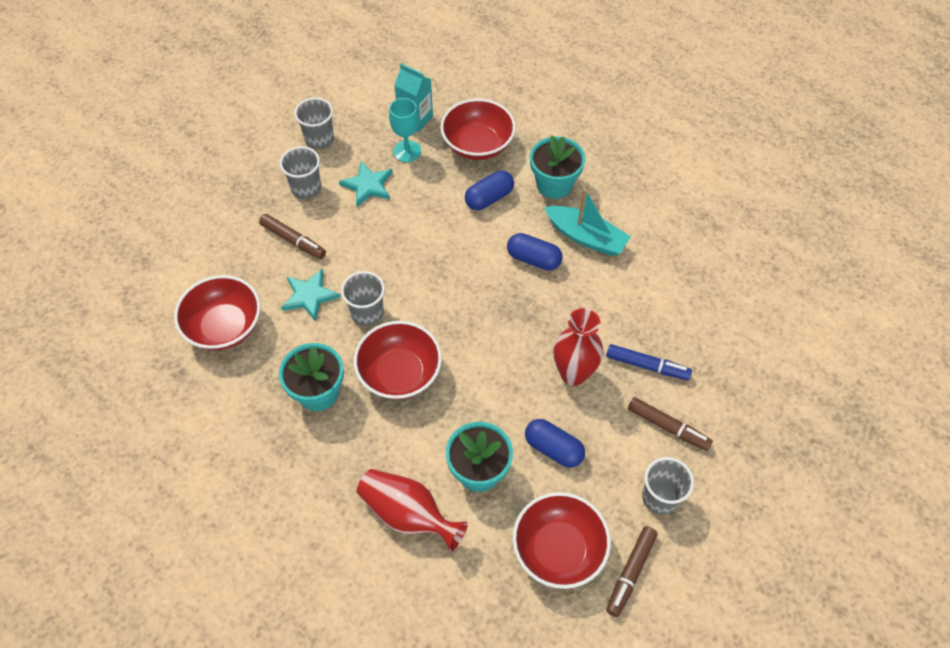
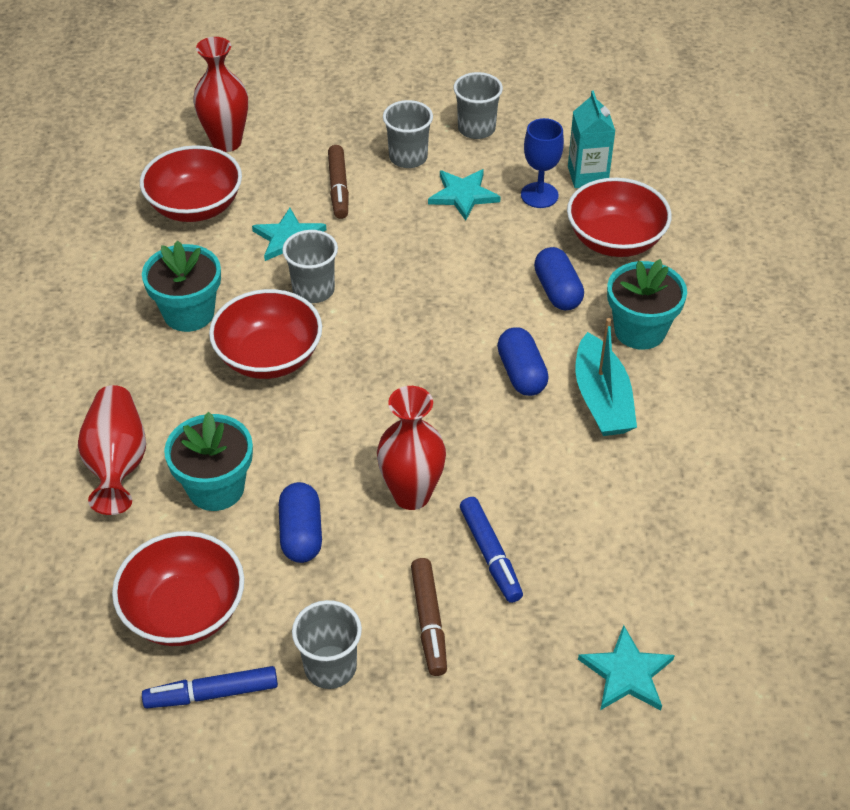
camera: 50 degrees right, 10 degrees down
(183, 270) = (226, 142): none -> red vase
(407, 151) = (539, 195): turquoise goblet -> blue goblet
(489, 198) = (557, 291): blue capsule -> blue capsule turned 60 degrees clockwise
(630, 573) = (212, 694): brown marker -> blue marker
(771, 360) = (626, 673): none -> turquoise star

